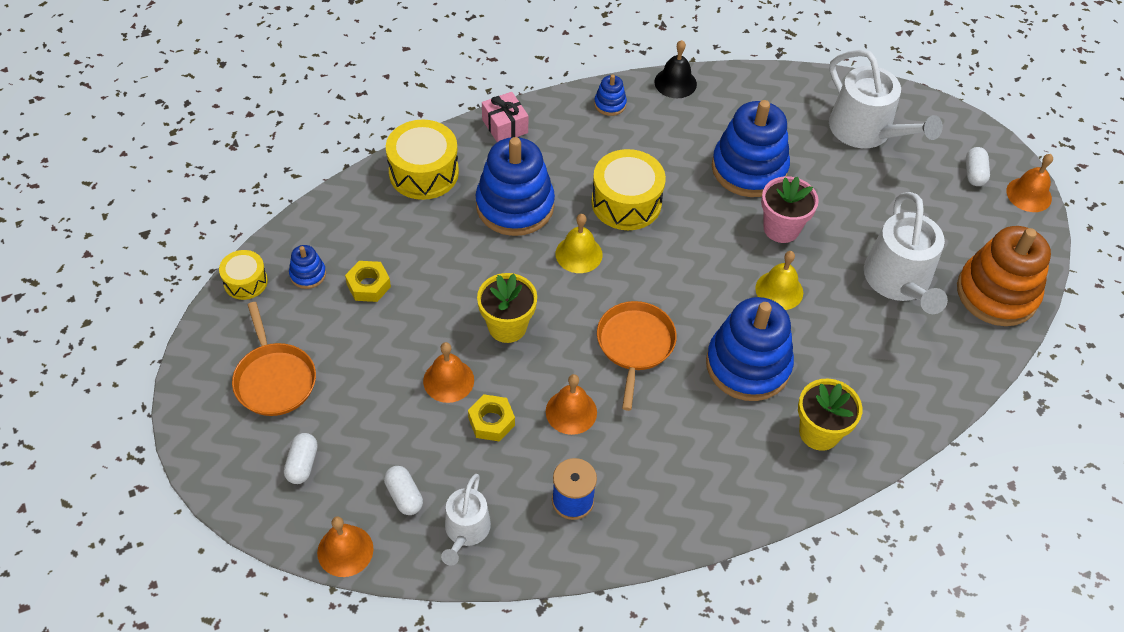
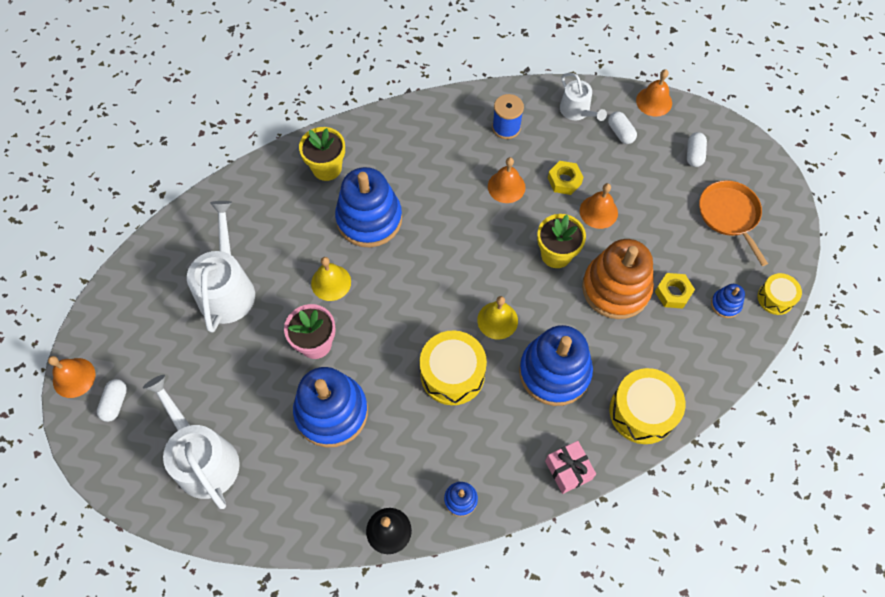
camera: 175 degrees left, 10 degrees up
(466, 530) = (577, 111): white watering can -> white watering can turned 135 degrees clockwise
(635, 345) = (455, 237): orange pan -> none
(996, 293) = (148, 276): orange stacking toy -> orange stacking toy (616, 288)

